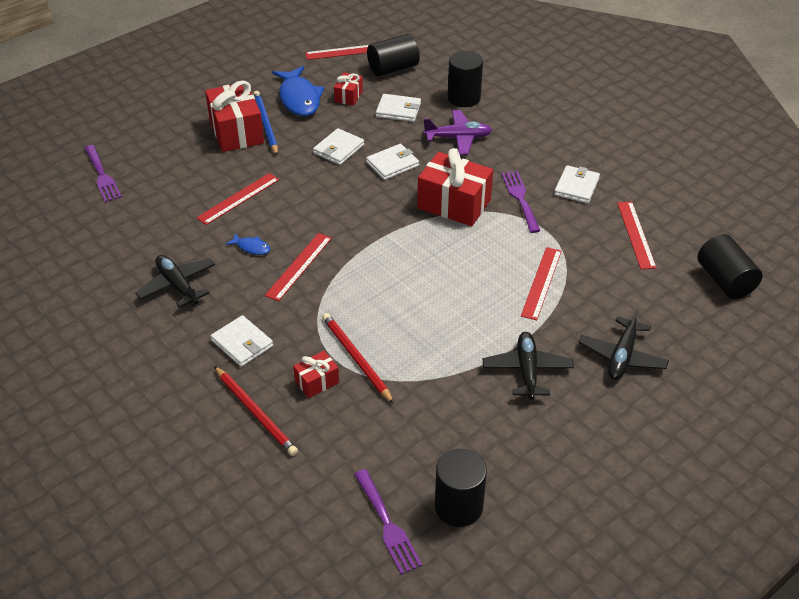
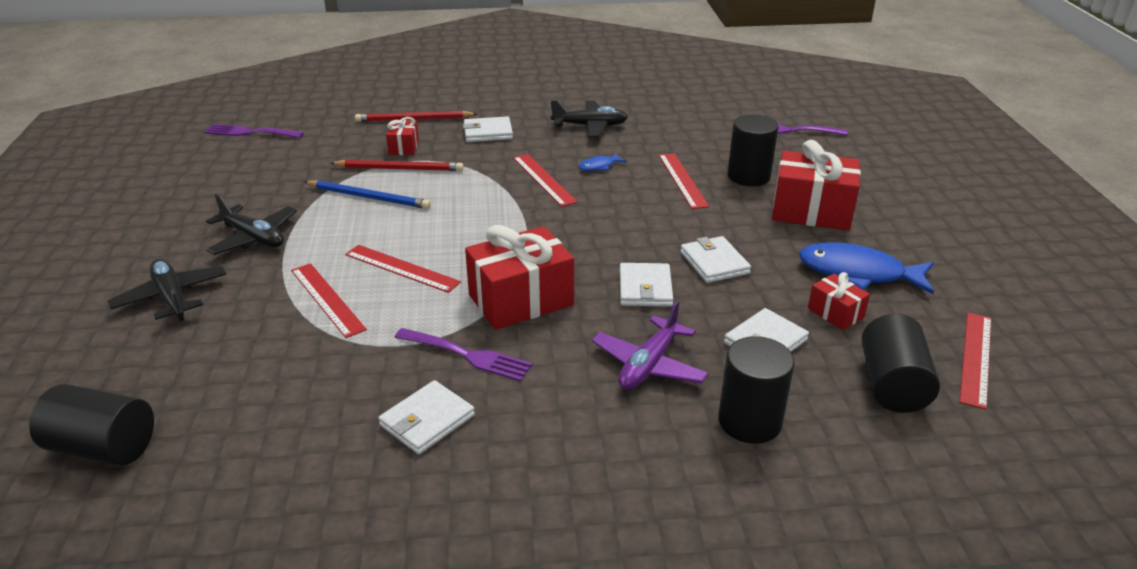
camera: 125 degrees right, 10 degrees down
(266, 124) = (813, 233): blue pencil -> blue pencil (369, 197)
(458, 506) = (212, 159): black cylinder -> black cylinder (748, 176)
(576, 187) = (427, 420): white wallet -> white wallet turned 75 degrees clockwise
(636, 234) = (279, 419): red ruler -> red ruler (401, 268)

